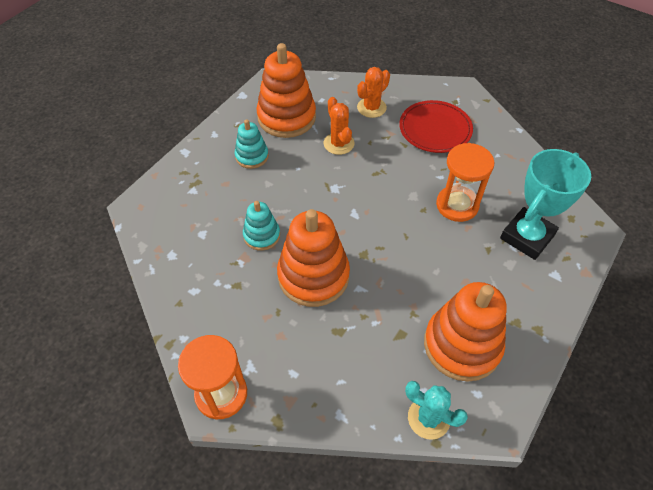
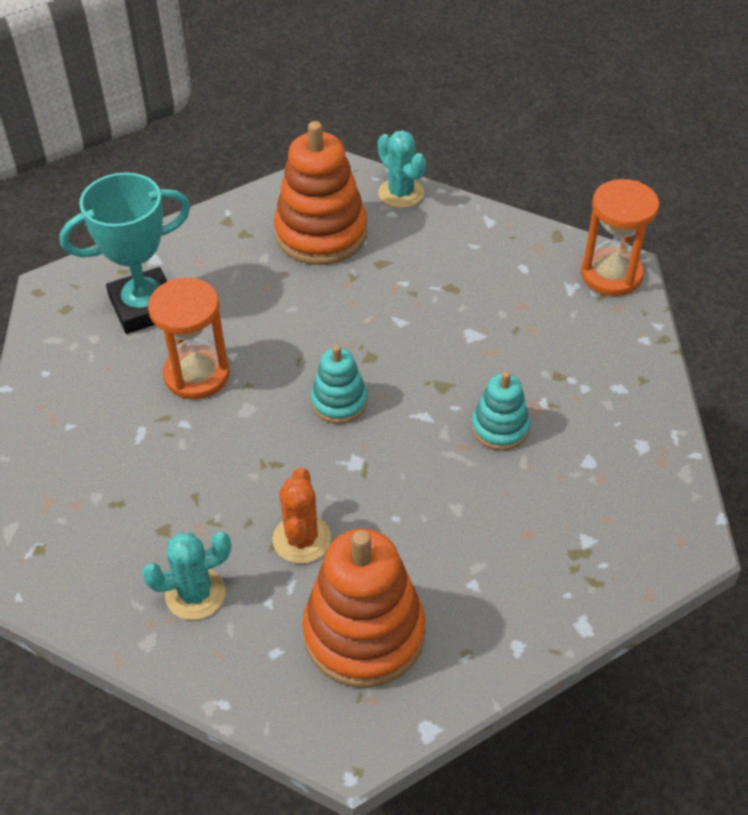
camera: 155 degrees left, 5 degrees down
(252, 156) = (464, 569): turquoise stacking toy -> turquoise stacking toy (339, 402)
(313, 276) = (451, 353): orange stacking toy -> none
(371, 108) = (195, 594): orange cactus -> turquoise cactus
(435, 129) = (122, 506): red plate -> none

